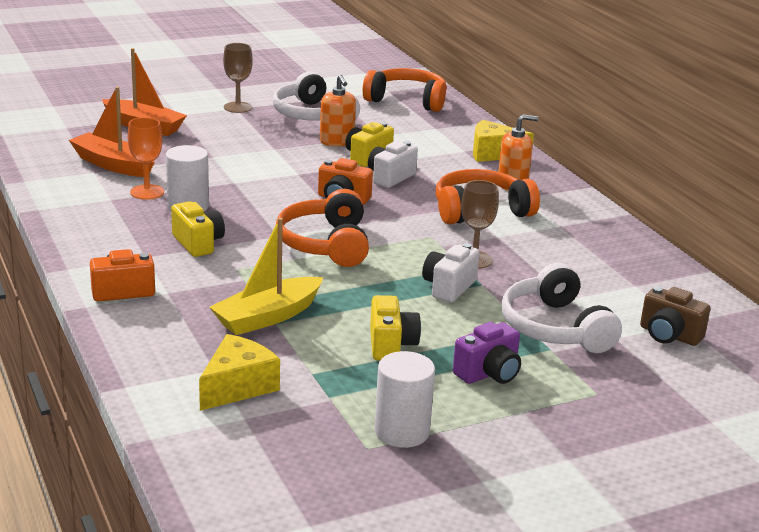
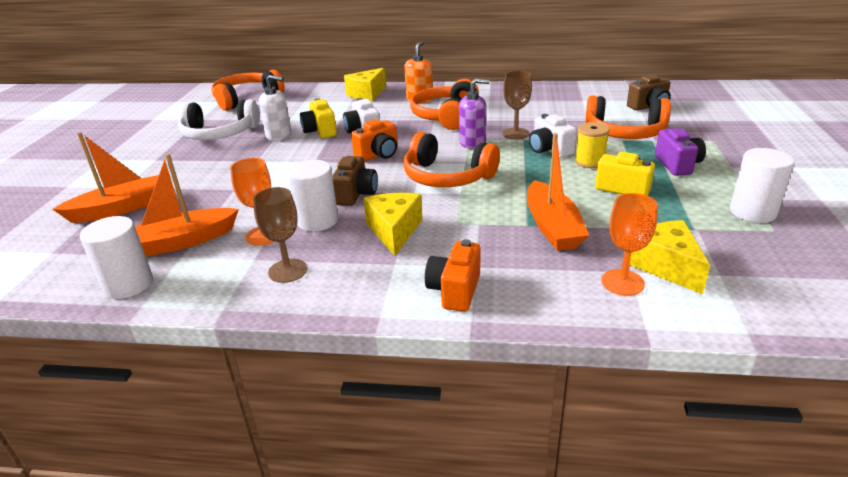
camera: 55 degrees left, 5 degrees up
(45, 167) = (128, 284): none -> white cylinder
(191, 367) = (622, 282): none -> orange goblet
(198, 243) = (394, 231): yellow camera -> yellow cheese
(238, 107) = (155, 158): brown goblet -> brown goblet (288, 271)
(250, 210) = (356, 194): none -> brown camera
(267, 317) = (552, 227): yellow boat -> orange boat
(337, 142) = (279, 135): orange soap dispenser -> white soap dispenser
(421, 241) = (473, 143): none -> purple soap dispenser
(441, 316) = (589, 162): none -> yellow spool
(554, 328) = (625, 132): white headphones -> orange headphones

